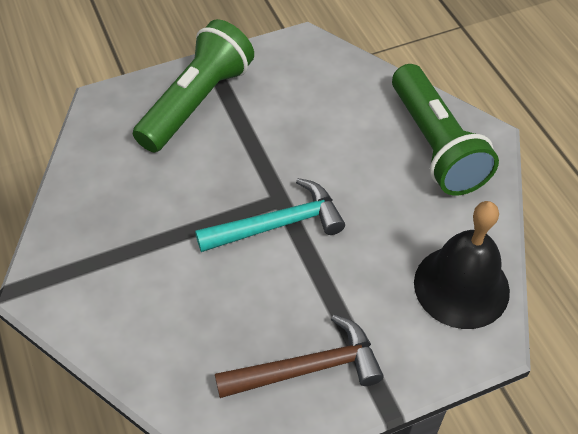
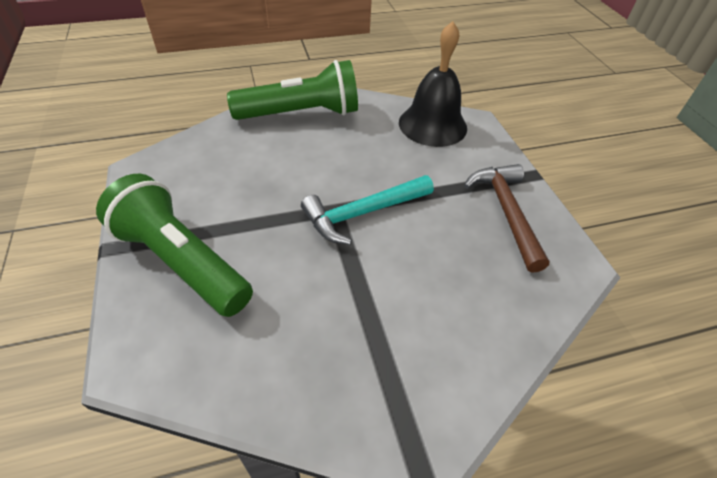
camera: 85 degrees left, 5 degrees down
(278, 224) = (362, 213): turquoise hammer -> turquoise hammer turned 105 degrees counterclockwise

